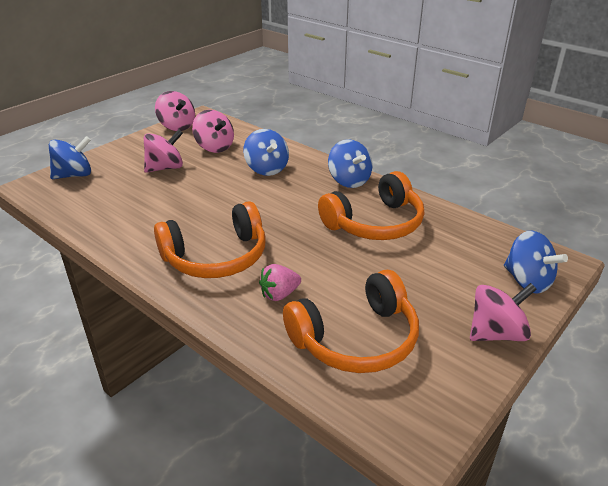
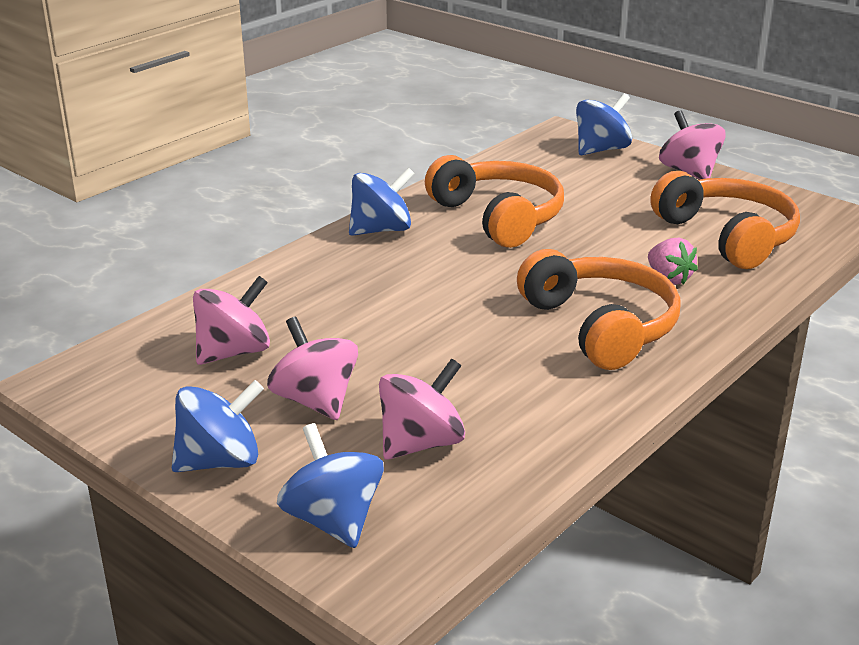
camera: 90 degrees left, 5 degrees down
(177, 126) = (111, 408): pink spinning top -> pink spinning top (421, 443)
(266, 169) = (334, 295): blue spinning top -> blue spinning top (220, 461)

